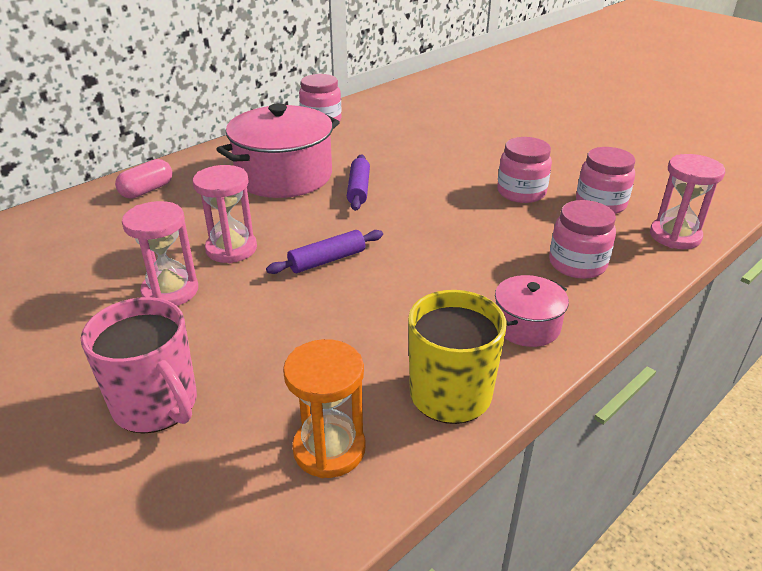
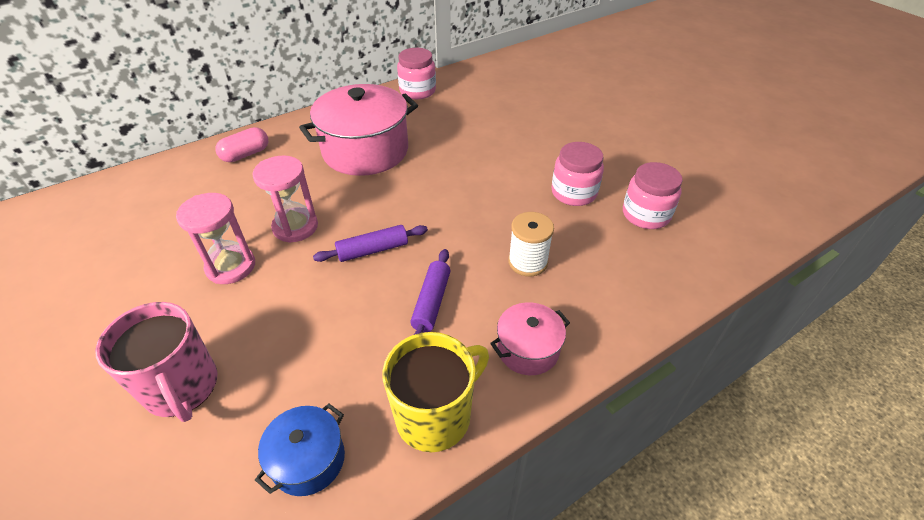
camera: 10 degrees right, 10 degrees up
(329, 449) = (308, 460): orange hourglass -> blue pot
(358, 189) = (426, 173): purple rolling pin -> purple rolling pin (431, 302)
(497, 254) = (528, 262): none -> white spool
(577, 264) = (599, 283): pink jar -> none
(675, 236) = (706, 262): pink hourglass -> none

